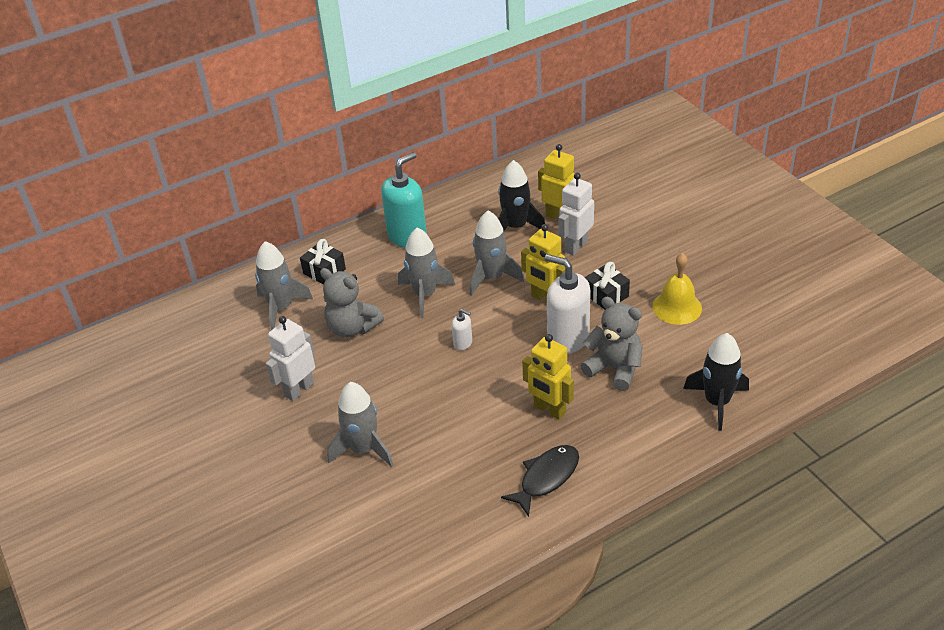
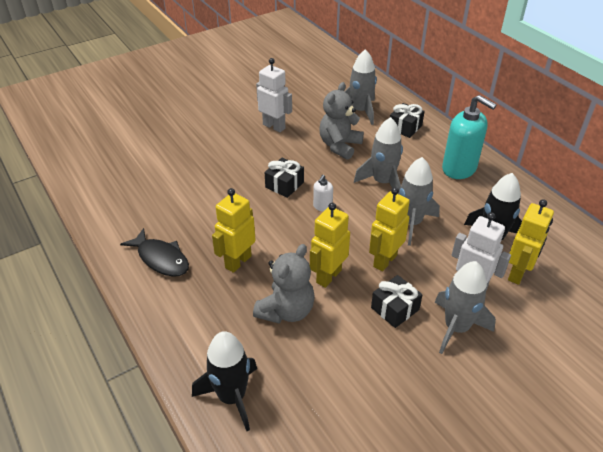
camera: 85 degrees right, 0 degrees up
(363, 449) = (211, 159): grey rocket -> grey rocket (456, 328)
(422, 376) = (284, 185): none -> black gift
(567, 339) = (328, 276): white soap dispenser -> yellow robot
(677, 307) = (381, 372): yellow bell -> none

